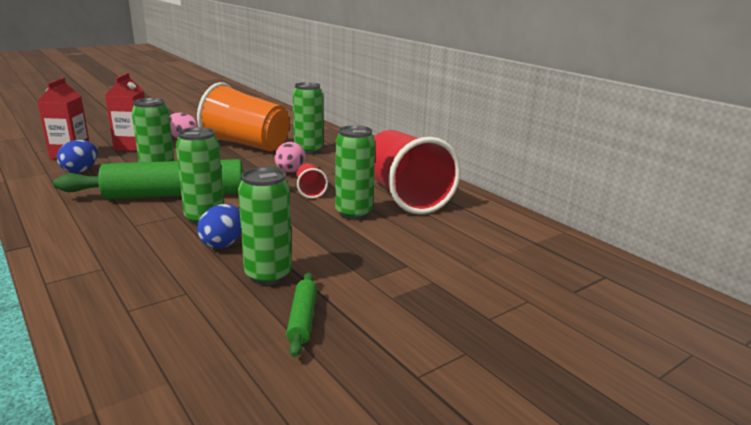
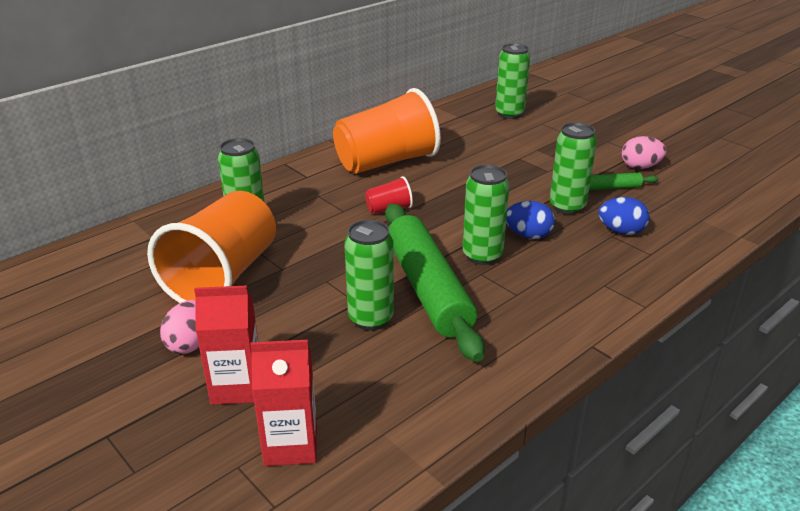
camera: 95 degrees left, 10 degrees up
(80, 170) = (365, 400): blue egg -> blue egg (621, 231)
(290, 172) = (333, 227): pink egg -> pink egg (640, 167)
(354, 213) = (436, 182): green can -> green can (509, 114)
(404, 196) = (386, 162): red cup -> orange cup

